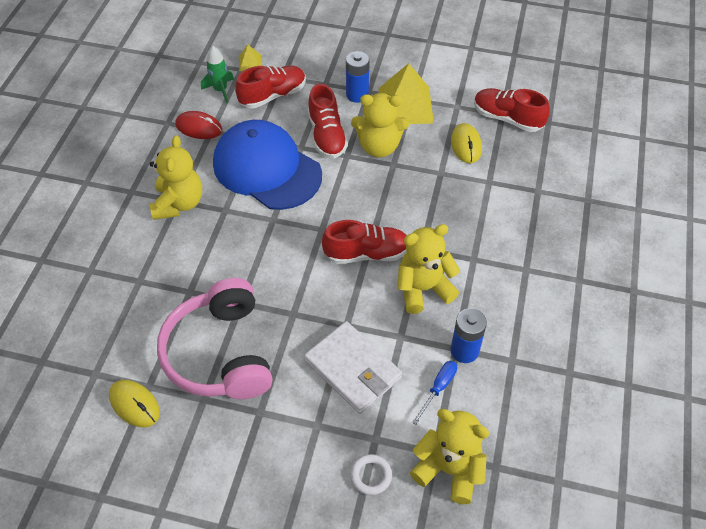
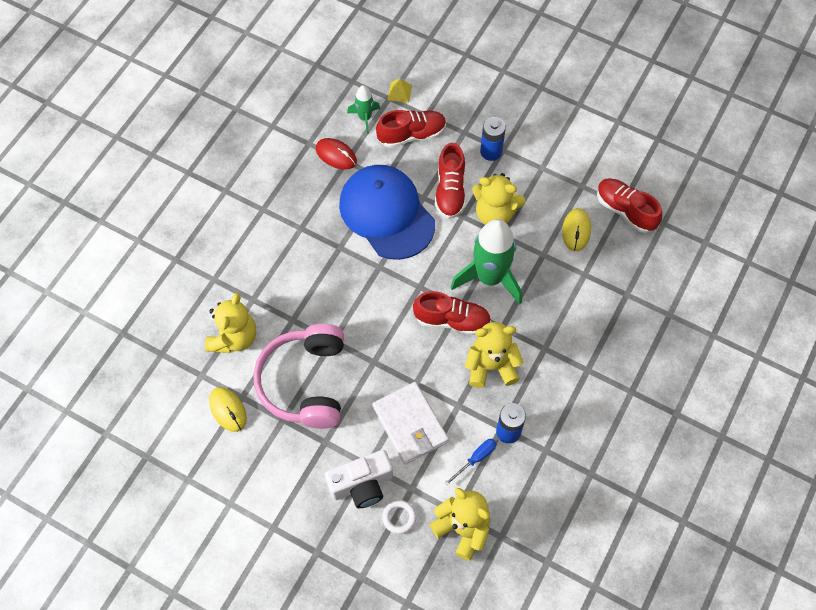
camera: 15 degrees right, 10 degrees up
(179, 203) = (301, 231): yellow teddy bear -> yellow teddy bear (234, 338)
(316, 449) = (361, 484): none -> white camera
(393, 205) = (490, 278): none -> green rocket
(405, 105) = (533, 174): yellow pyramid -> none

